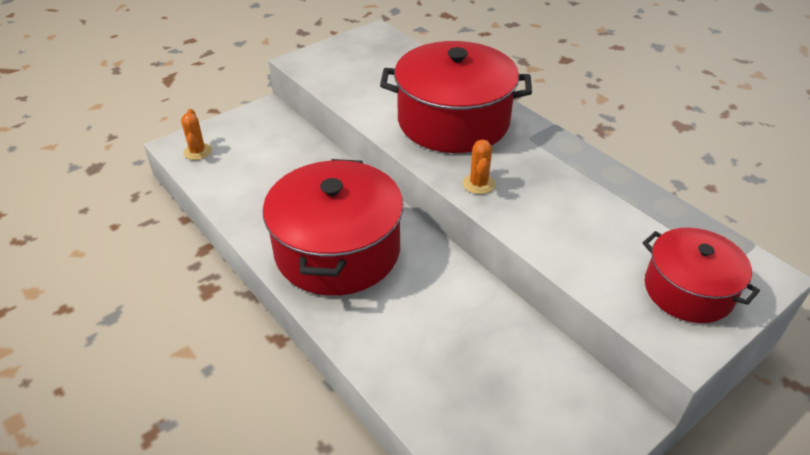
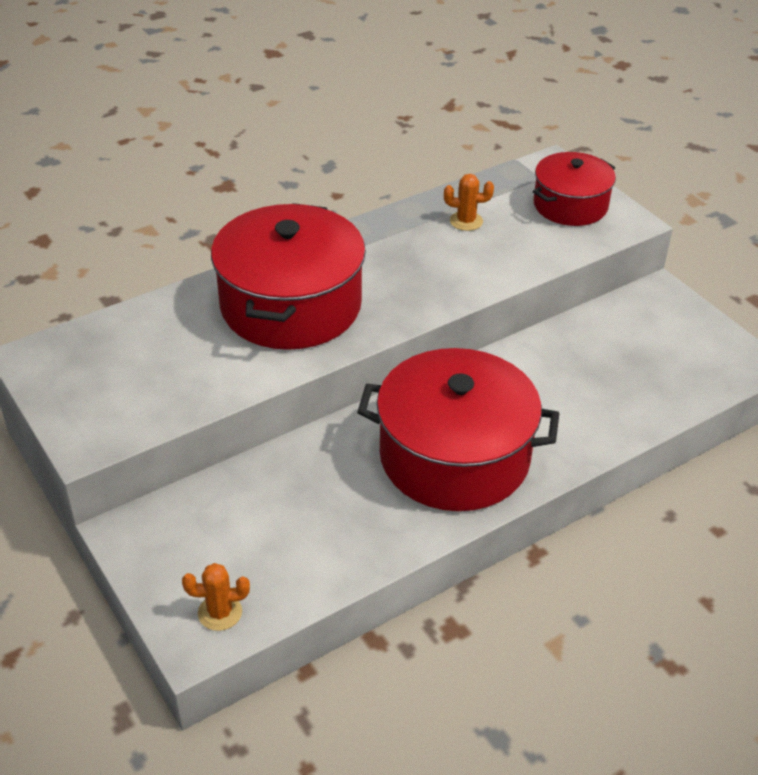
camera: 85 degrees left, 0 degrees up
(478, 184) = (415, 301): orange cactus -> orange cactus (466, 221)

